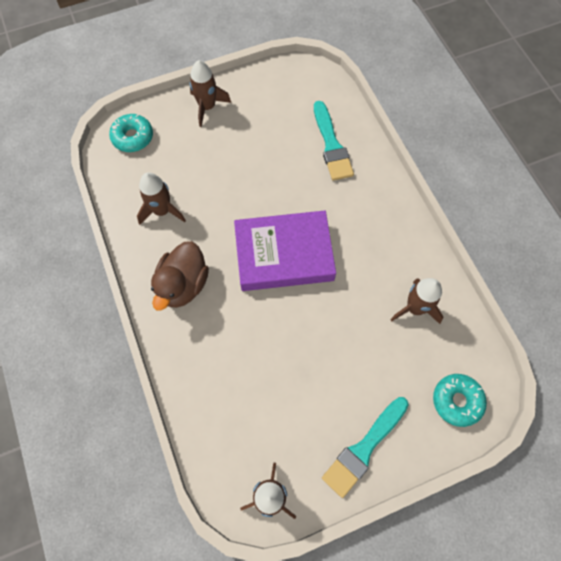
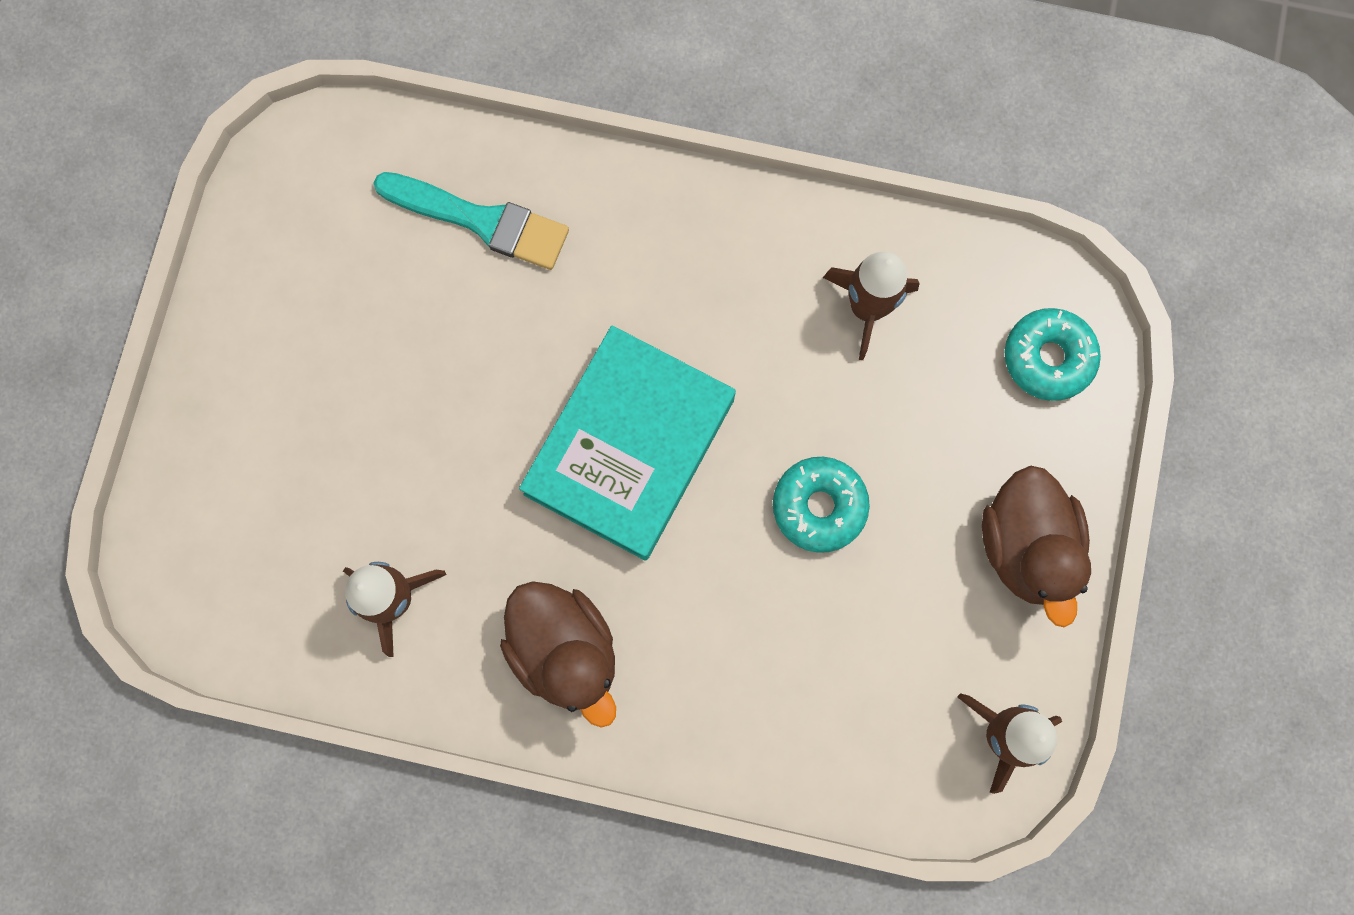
camera: 55 degrees left, 10 degrees up
(133, 137) = (196, 558): turquoise donut -> turquoise donut (819, 506)
(207, 107) = (233, 380): brown rocket -> none
(284, 254) = (630, 447): purple book -> turquoise book
(364, 448) = (1025, 546): turquoise brush -> brown duck

